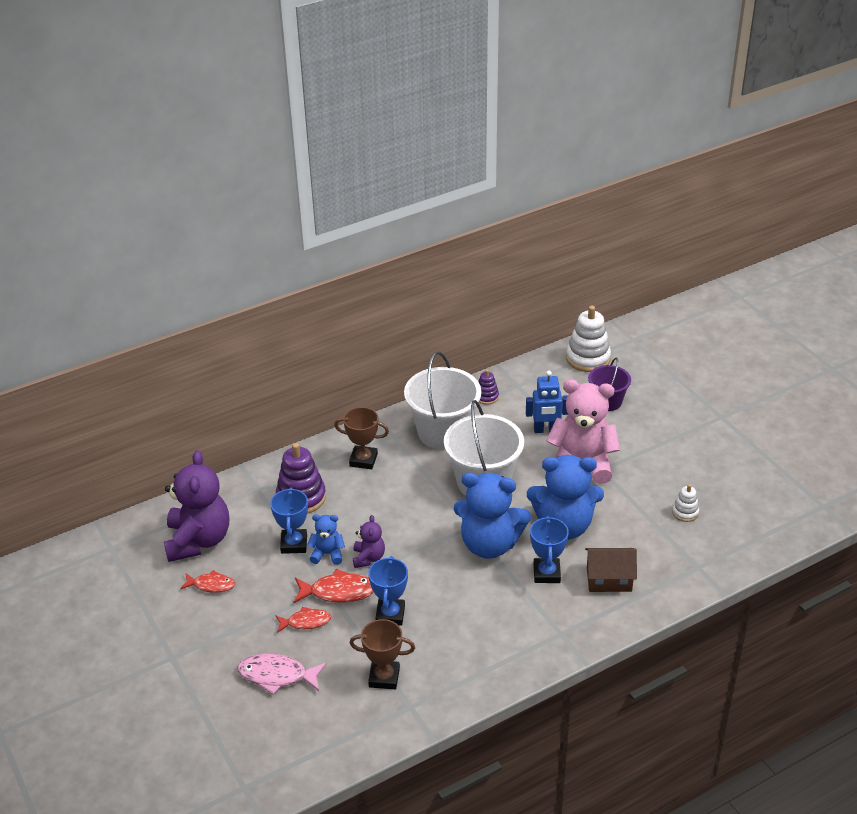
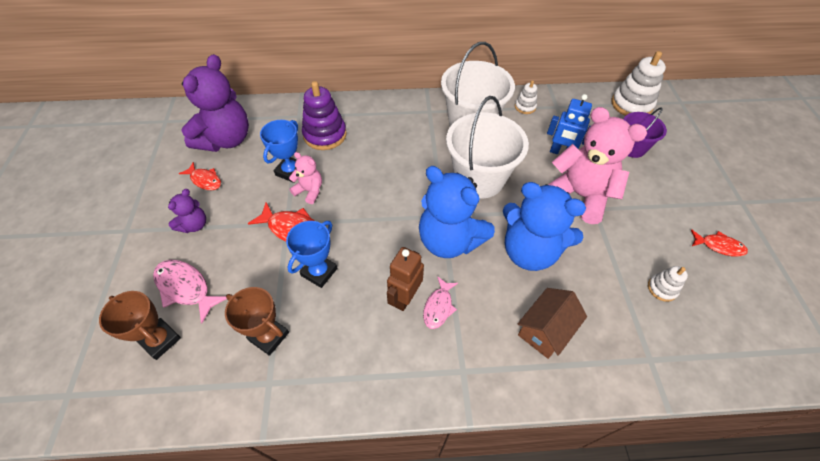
camera: 25 degrees right, 15 degrees up
(306, 622) = (247, 246): red fish -> red fish (719, 246)
(327, 554) = (309, 191): blue teddy bear -> pink teddy bear
(363, 460) = (393, 123): brown trophy -> brown trophy (160, 340)
(368, 558) = (339, 208): purple teddy bear -> purple teddy bear (194, 225)
(480, 603) = (405, 297): none -> brown robot
(486, 397) = (525, 107): purple stacking toy -> white stacking toy
(513, 598) = (438, 307): none -> pink fish
(546, 573) = (486, 294): blue trophy -> none
(609, 579) = (545, 330): brown house -> brown house turned 75 degrees counterclockwise

